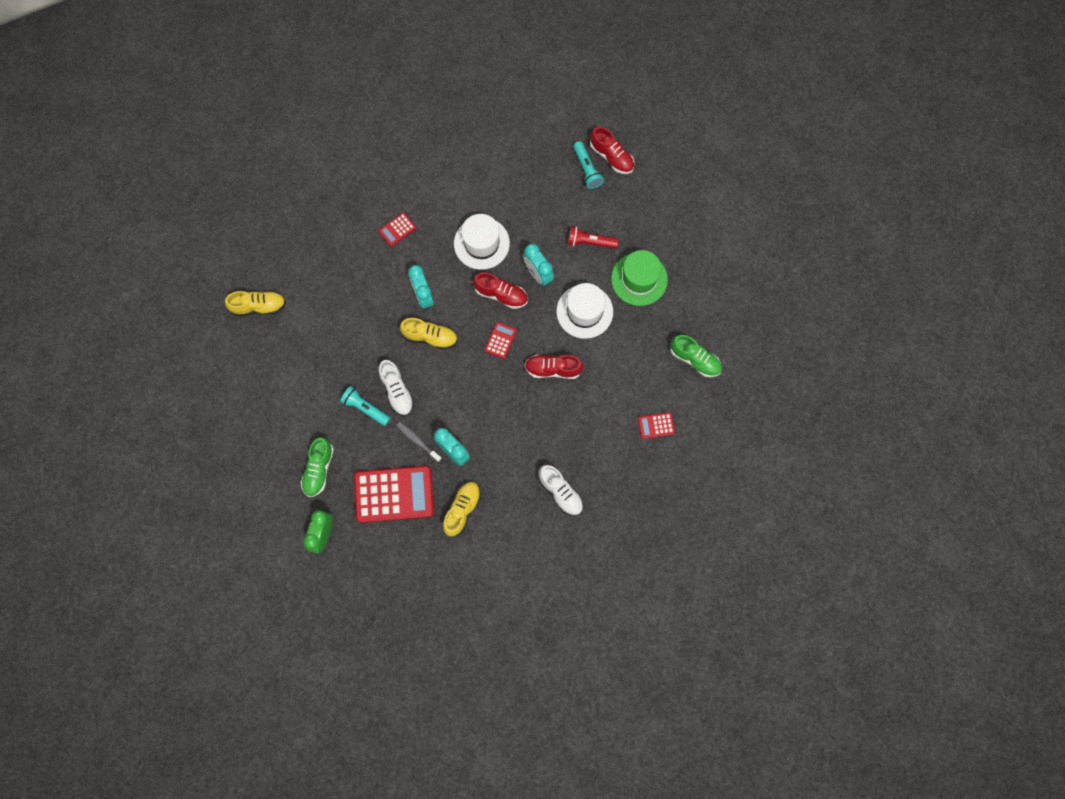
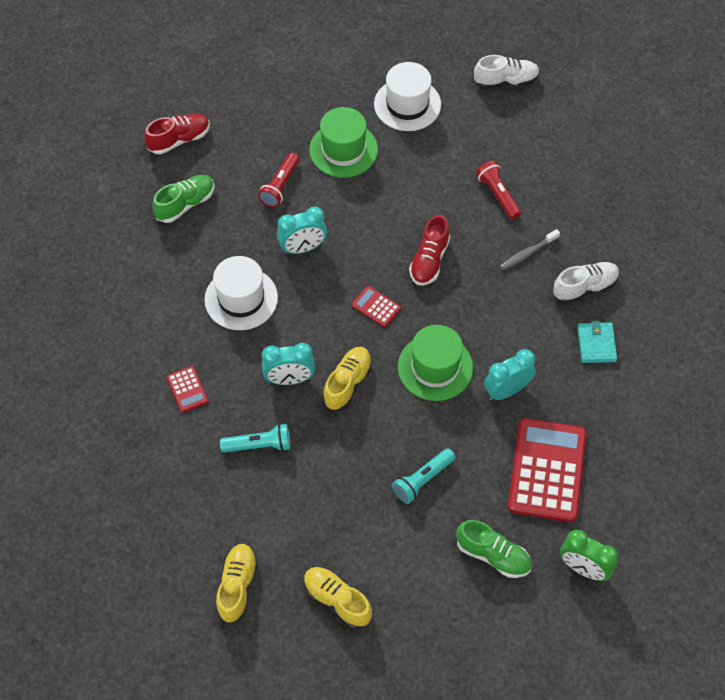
camera: 75 degrees left, 15 degrees down
(397, 391) = (410, 437): white shoe -> white shoe (506, 81)
(417, 441) = (482, 428): grey toothbrush -> grey toothbrush (527, 253)
(459, 395) = (435, 367): none -> green hat
(462, 509) = (584, 397): yellow shoe -> yellow shoe (337, 600)
(501, 294) = (316, 292): red shoe -> none
(511, 511) = (596, 344): none -> turquoise wallet
(584, 311) = (366, 212): white hat -> white hat (407, 104)
(587, 169) = (186, 167): turquoise flashlight -> turquoise flashlight (259, 445)
(630, 407) = (498, 195): none -> red flashlight
(656, 425) = (526, 176): red calculator -> none
(695, 359) = (457, 121): green shoe -> green shoe (185, 204)

